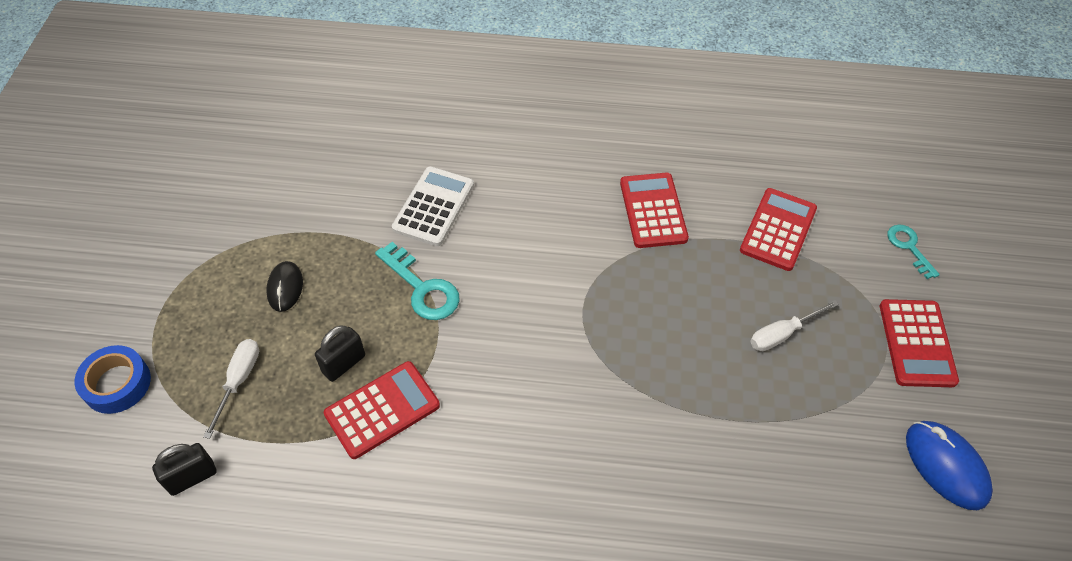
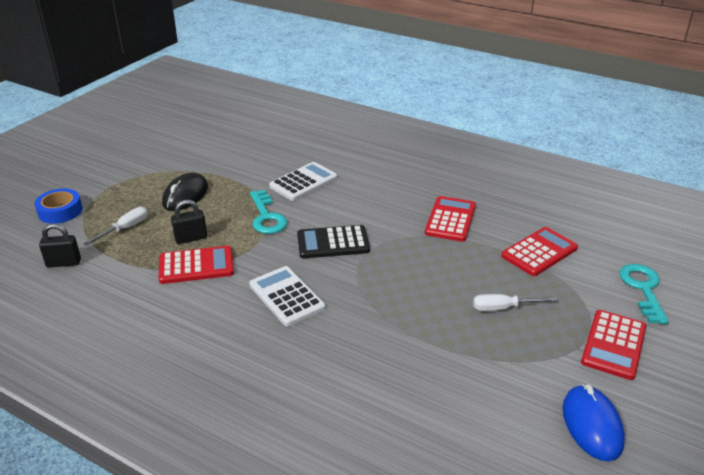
camera: 25 degrees right, 20 degrees down
(285, 288) = (185, 195): black mouse -> black mouse, size x1.53
(529, 416) = (286, 296): none -> white calculator
(534, 303) = (333, 243): none -> black calculator
(909, 247) = (643, 289): turquoise key -> turquoise key, size x1.54

